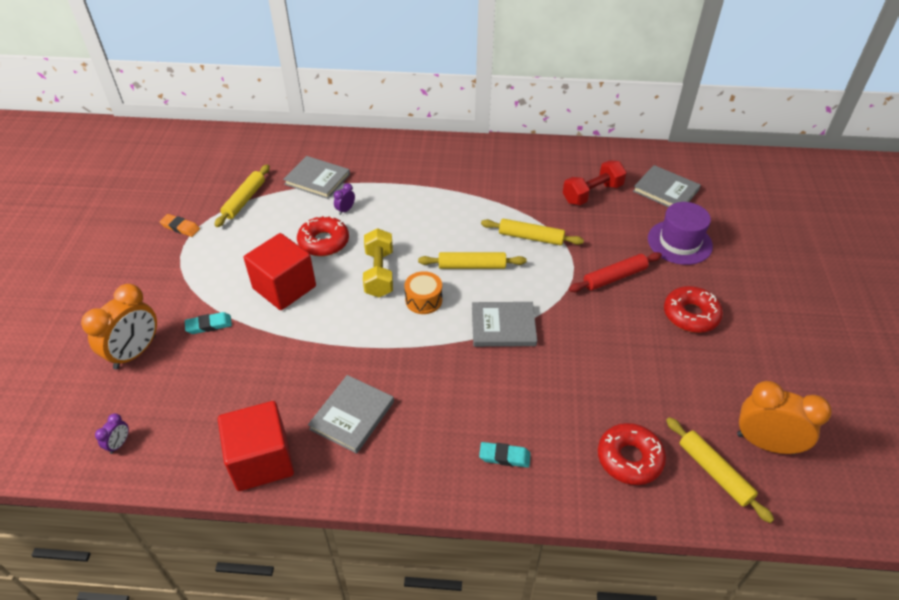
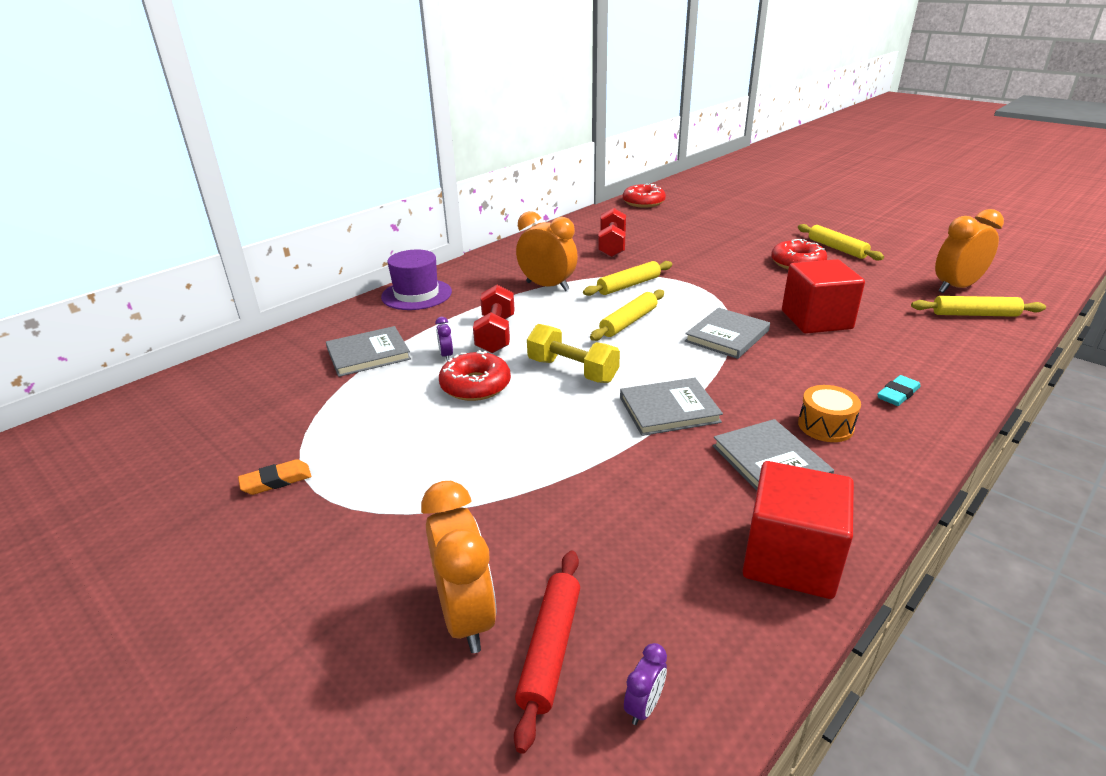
camera: 50 degrees left, 15 degrees down
(119, 444) = (644, 706): purple clock -> purple clock turned 60 degrees clockwise
(209, 325) = (500, 521): turquoise eraser -> none
(244, 200) = (315, 412): yellow rolling pin -> yellow rolling pin (837, 248)
(284, 287) = (511, 437): red cube -> red cube (816, 320)
(391, 215) = (496, 334): none -> red dumbbell
(423, 300) = (643, 361): orange drum -> orange drum (825, 426)
(483, 199) = (547, 286): none -> orange clock
(615, 277) = (722, 273): red rolling pin -> red rolling pin (551, 649)
(629, 458) = (938, 340): red donut -> red donut (643, 202)
(665, 190) = (649, 223): grey book -> grey book (669, 410)
(679, 242) = (713, 239): purple hat -> purple hat (416, 294)

